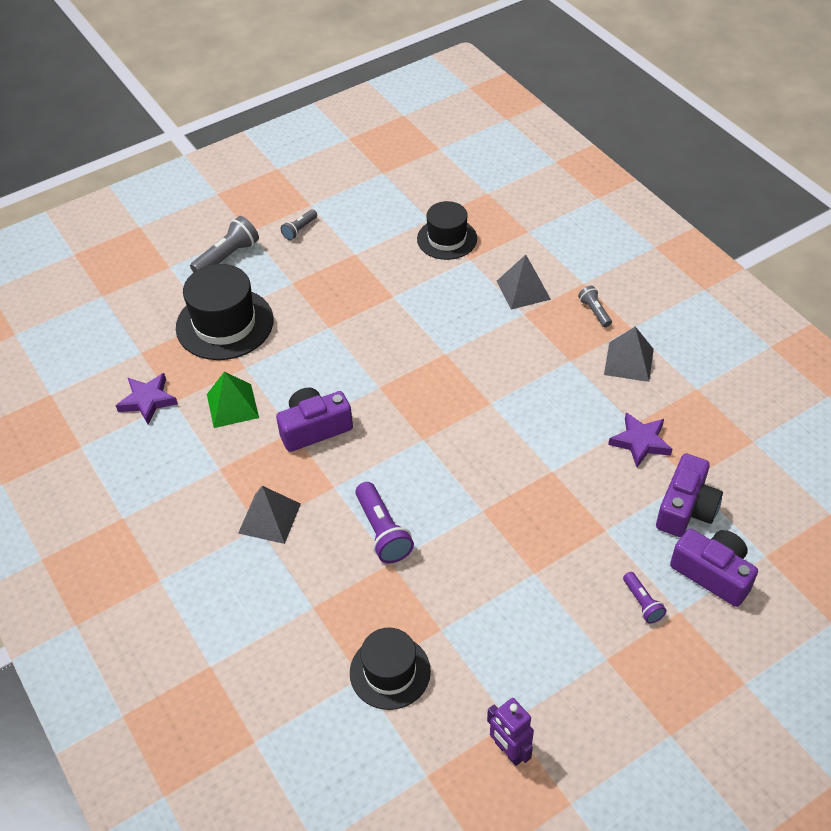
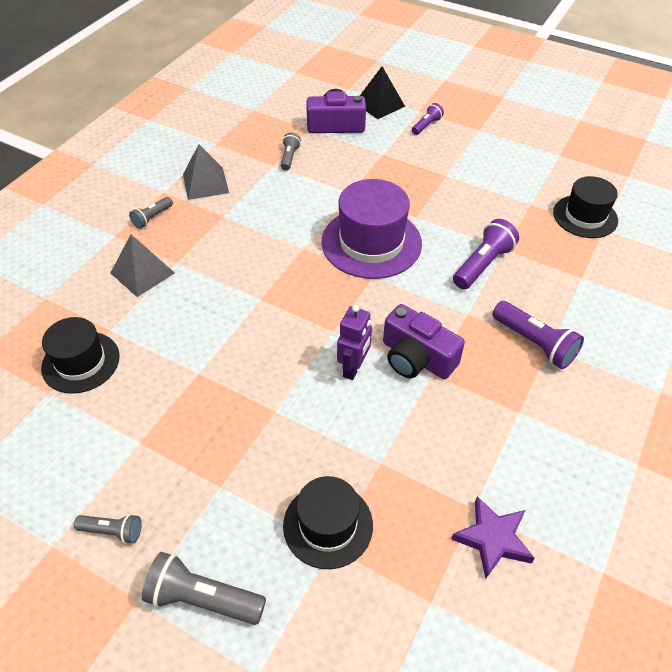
camera: 120 degrees left, 0 degrees up
(224, 324) = (328, 525): black hat -> black hat, size x0.65
(232, 405) = (439, 444): green pyramid -> none
(269, 518) = (534, 343): grey pyramid -> purple flashlight
(466, 456) = (371, 242): none -> purple hat
(509, 751) = (577, 149): purple robot -> purple robot (353, 368)
(640, 442) = (289, 157): purple star -> grey flashlight
(713, 573) = (379, 104): purple camera -> black pyramid

